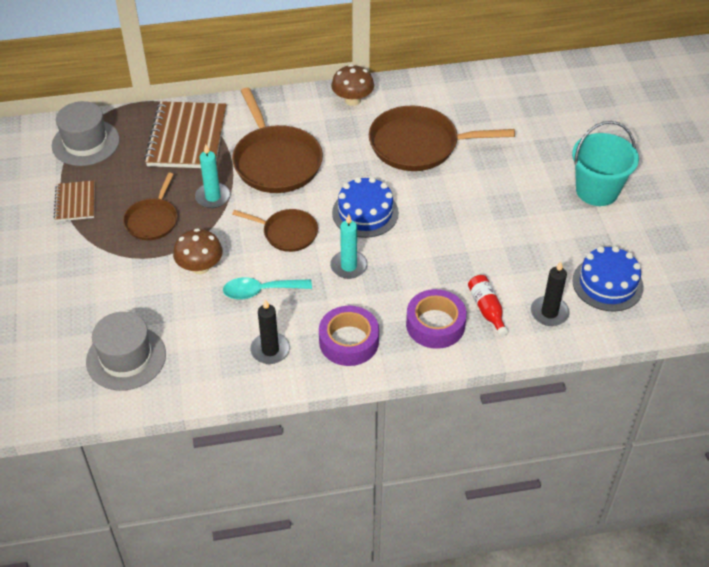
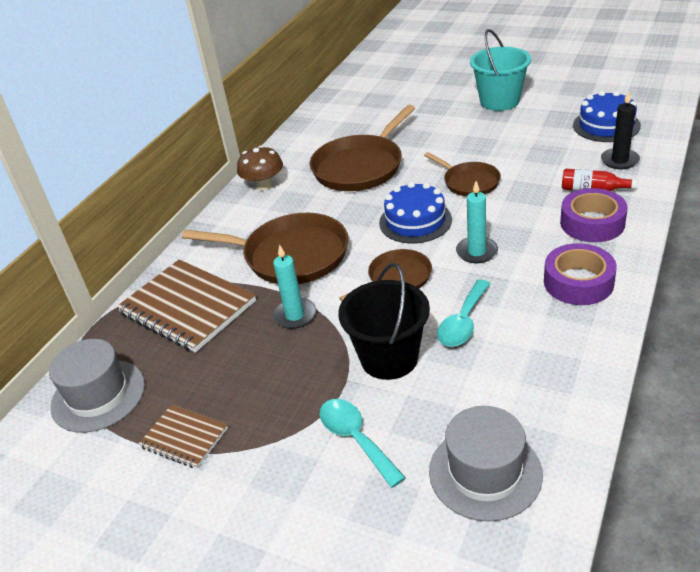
camera: 50 degrees left, 10 degrees down
(119, 283) = (355, 438): none -> turquoise spoon
(152, 220) = (282, 375): brown pan -> brown pan (469, 182)
(200, 267) = (389, 358): brown mushroom -> black bucket
(270, 350) = (554, 341): black candle -> none

